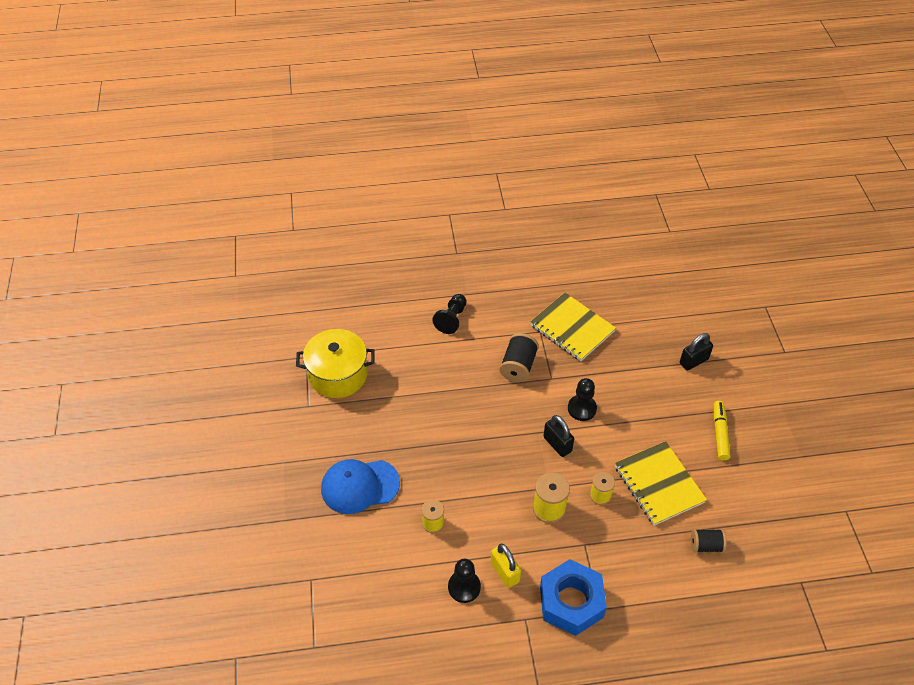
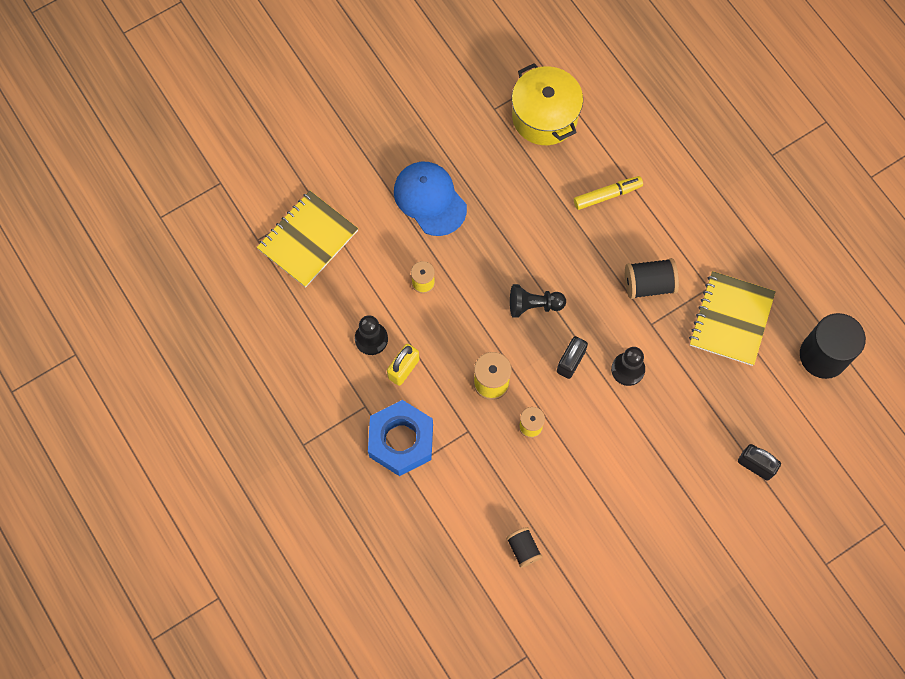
camera: 65 degrees right, 20 degrees up
(451, 319) = (675, 191): black pawn -> black pawn (533, 305)
(625, 288) = (823, 356): none -> black cylinder
(659, 484) = (573, 479): yellow notebook -> yellow notebook (308, 240)
(720, 433) = (670, 523): yellow marker -> yellow marker (607, 195)

